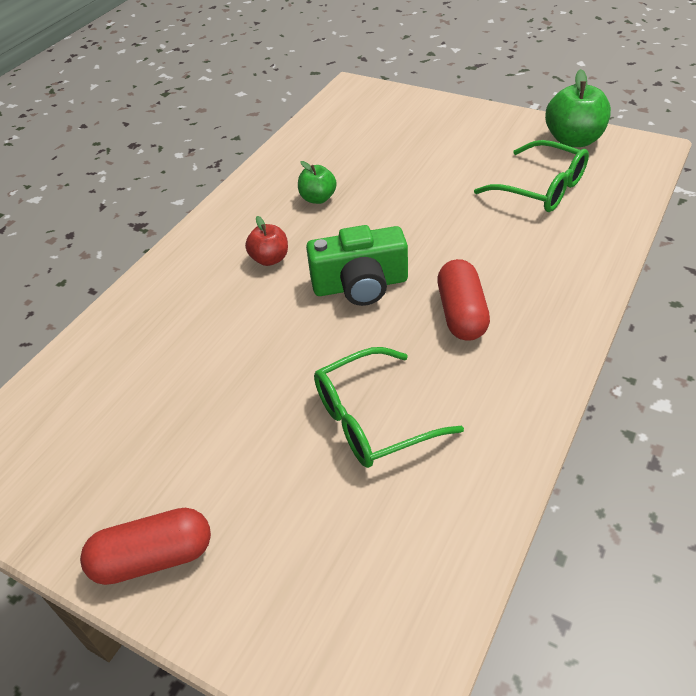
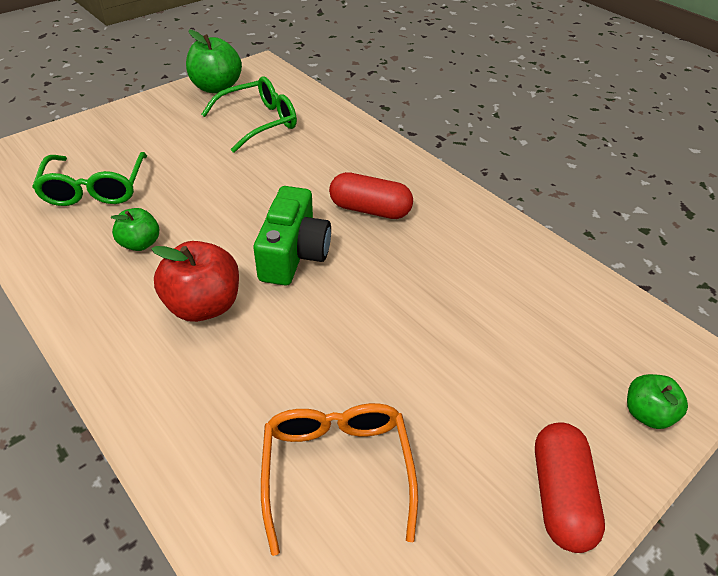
camera: 75 degrees left, 0 degrees up
(140, 393) = (336, 469): none -> orange glasses
(270, 259) = (204, 305): red apple -> red apple, size x1.68
(278, 631) = (646, 413): none -> green apple
(372, 419) = (457, 295): green glasses -> green glasses (95, 189)

